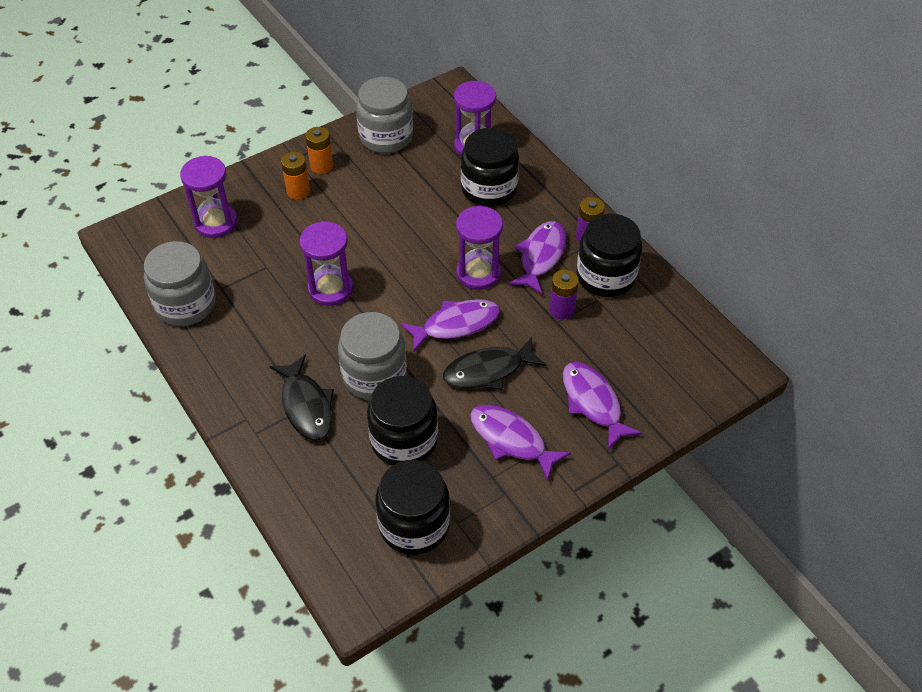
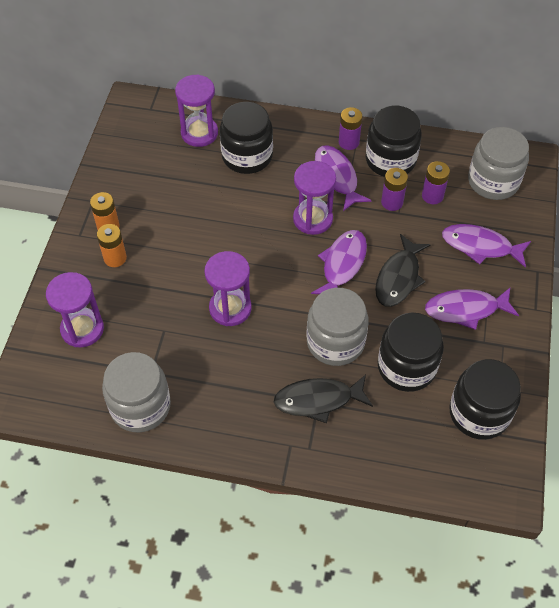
camera: 45 degrees left, 5 degrees up
(306, 405) = (318, 400): black fish -> black fish turned 150 degrees clockwise
(386, 137) = (128, 171): grey jar -> grey jar (493, 181)
(604, 331) = (432, 196): none -> purple battery

